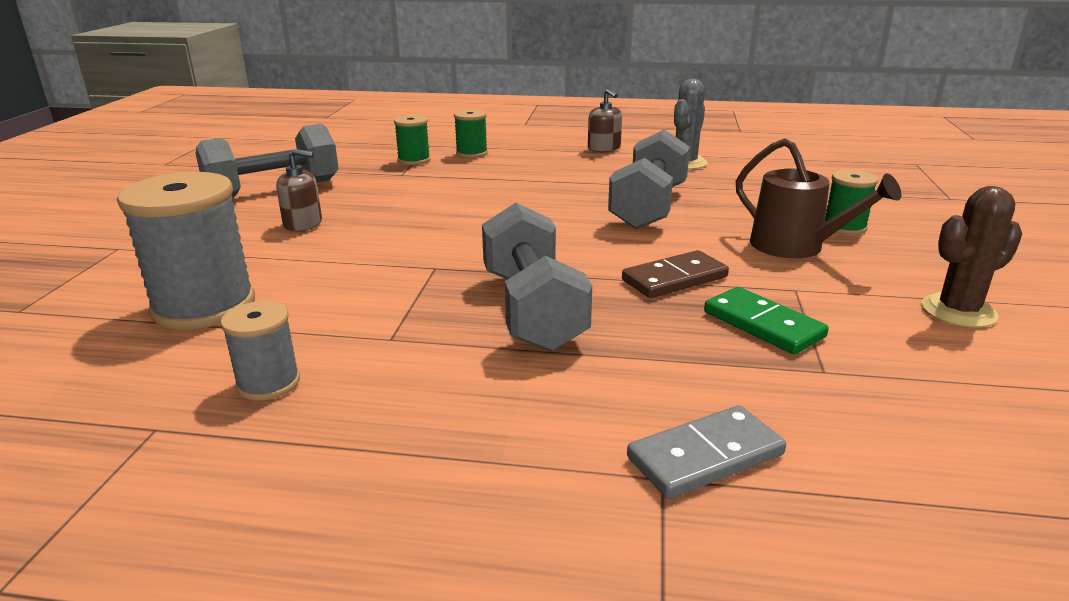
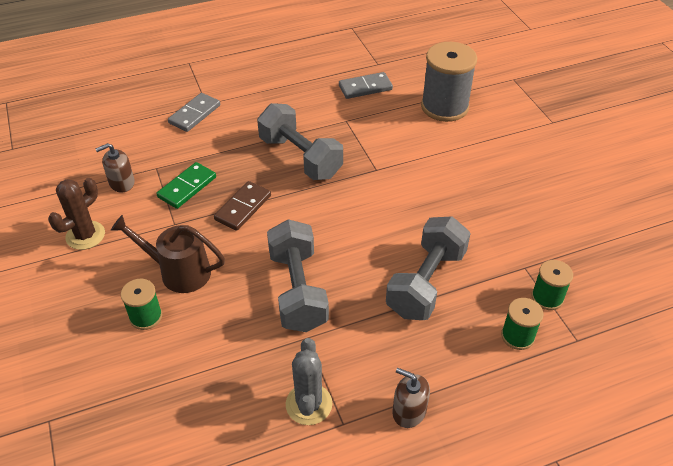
camera: 150 degrees right, 20 degrees up
(268, 383) = (365, 87): grey spool -> grey domino
(274, 190) = (574, 205): grey dumbbell -> grey dumbbell (426, 283)
(303, 224) = (495, 177): brown soap dispenser -> brown soap dispenser (122, 183)
(763, 324) = (187, 187): green domino -> green domino turned 75 degrees counterclockwise

